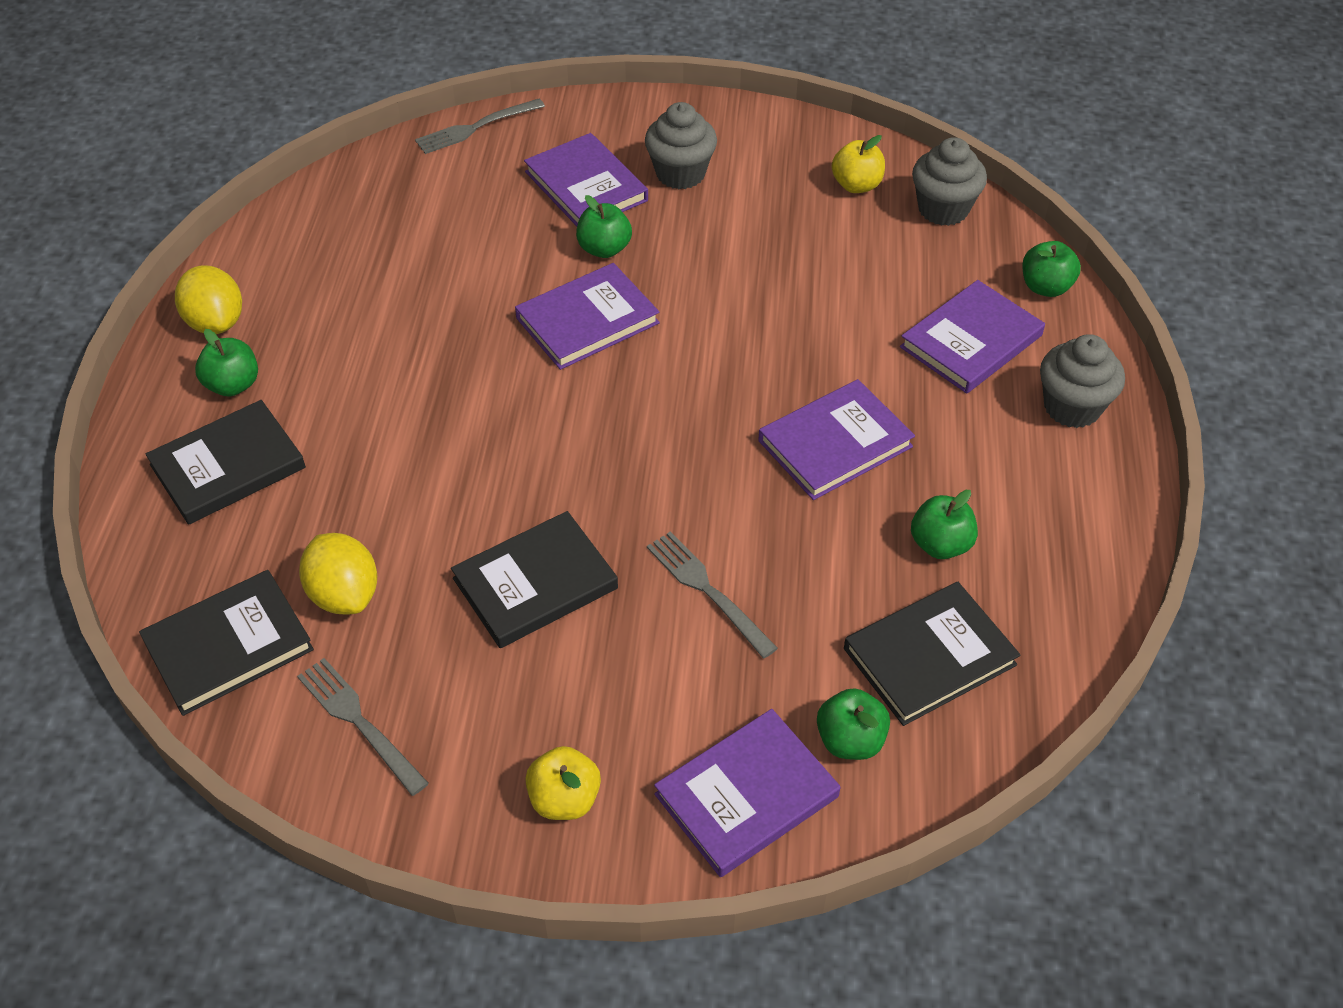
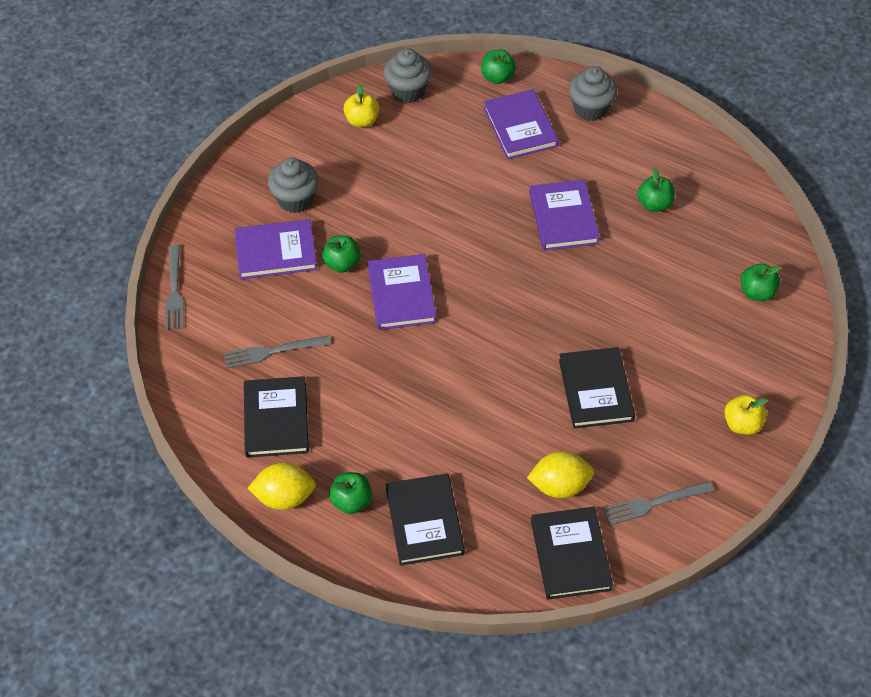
camera: 65 degrees left, 5 degrees up
(707, 590) = (637, 314): grey fork -> grey fork (272, 352)
(746, 795) = (771, 347): purple book -> none
(929, 656) = (721, 239): black book -> black book (276, 419)

